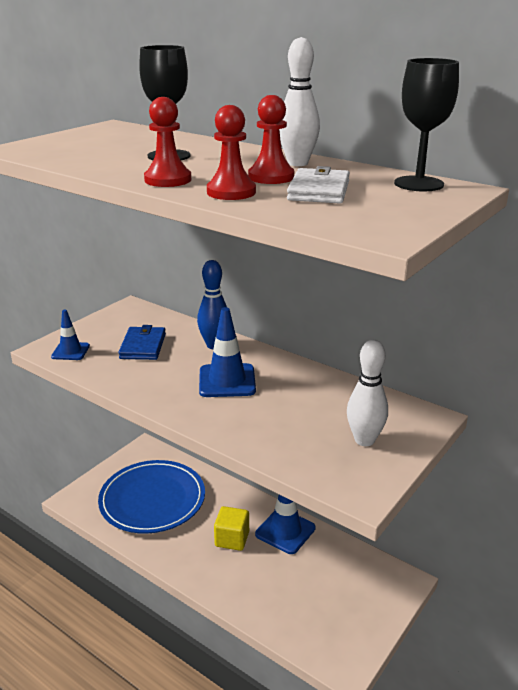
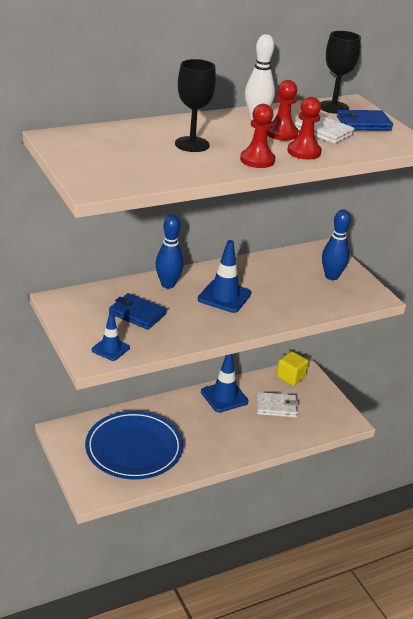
camera: 65 degrees left, 5 degrees up
(232, 539) = (212, 424): yellow cube -> yellow cube (290, 377)
(308, 581) = (276, 407): none -> white wallet
(364, 440) = (331, 276): white bowling pin -> blue bowling pin
(397, 203) = (363, 123): none -> blue wallet

